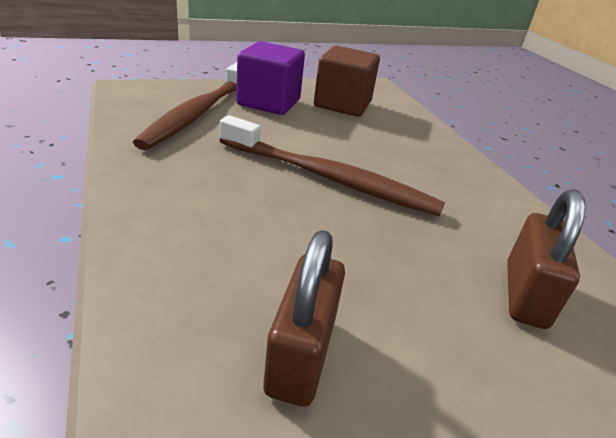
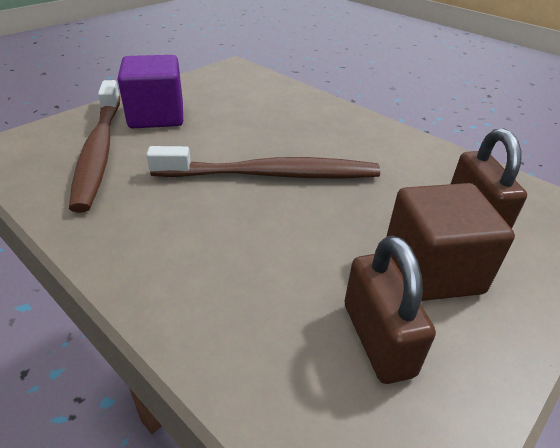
camera: 25 degrees left, 5 degrees up
(342, 104) = (222, 96): brown cube -> brown cube (432, 270)

